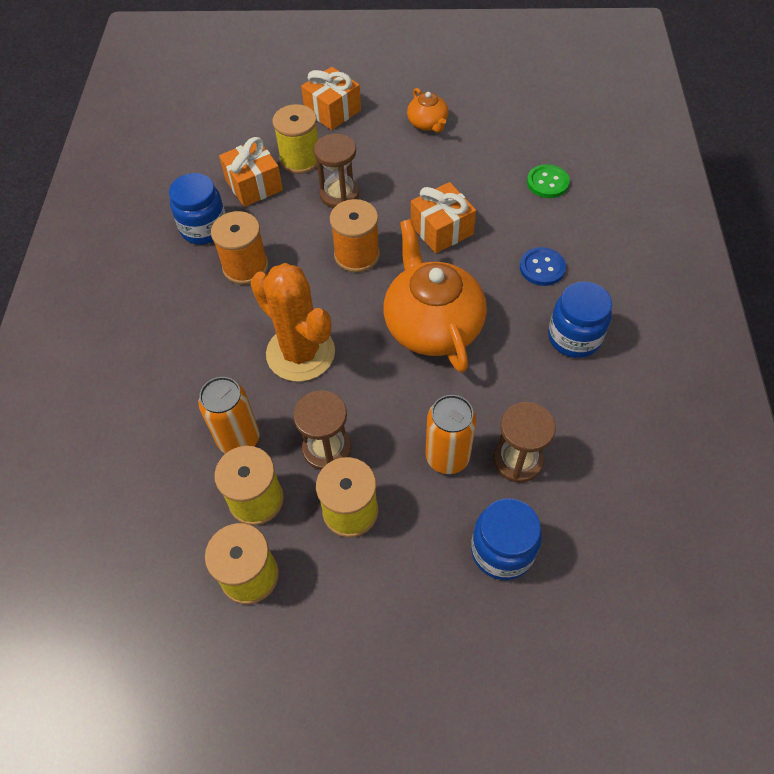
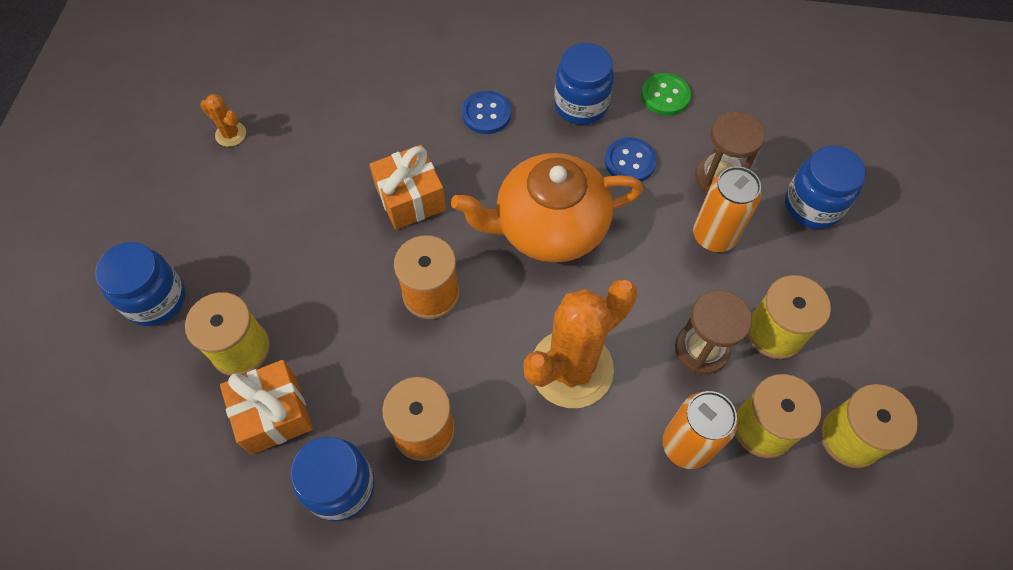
camera: 85 degrees left, 5 degrees up
(332, 111) = (155, 299): orange gift -> blue jar
(339, 194) = (322, 304): brown hourglass -> none
(428, 124) = (224, 188): orange teapot -> none
(477, 117) = (231, 134): none -> orange cactus
(517, 382) = (630, 162): none -> blue button
(547, 183) = (364, 86): green button -> green button (665, 96)

